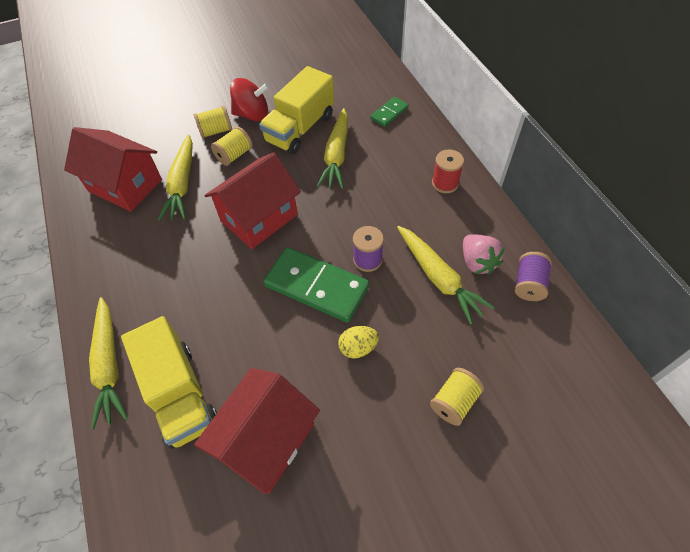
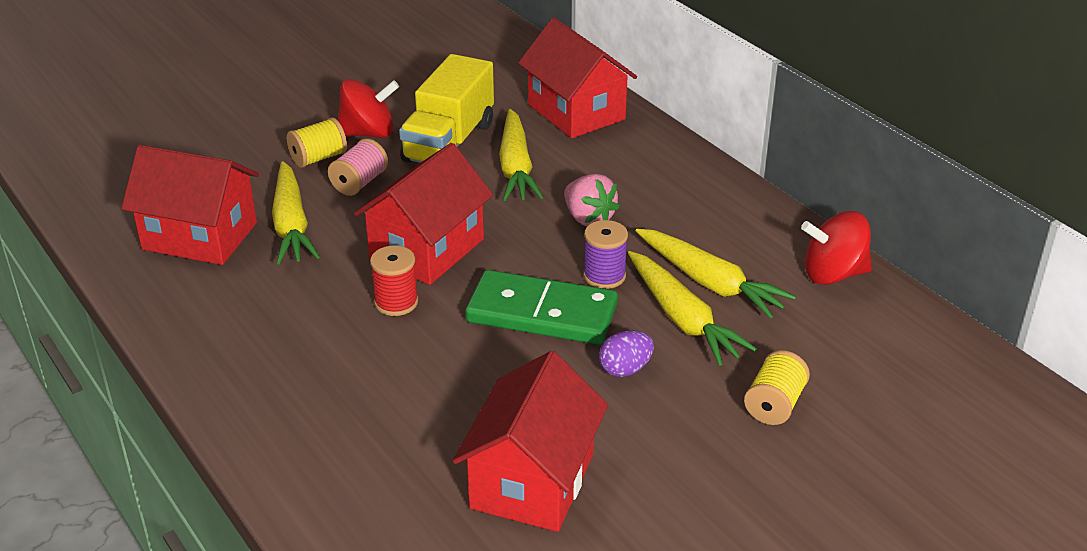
camera: 15 degrees left, 20 degrees down
(109, 365) = (266, 438): yellow carrot -> yellow carrot (682, 319)
(180, 394) = (387, 453): yellow truck -> none
(234, 155) = (359, 183): yellow spool -> pink spool
(358, 348) = (625, 369): yellow egg -> purple egg
(389, 113) = (576, 112): green domino -> red house
(445, 183) = (684, 182): red spool -> red spool (396, 302)
(477, 262) = (757, 260): pink strawberry -> pink strawberry (588, 218)
(529, 284) = (833, 274): purple spool -> red spinning top

